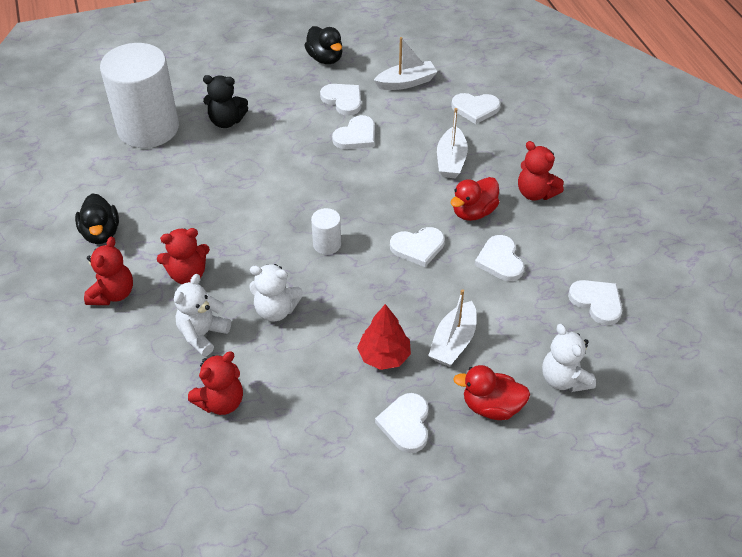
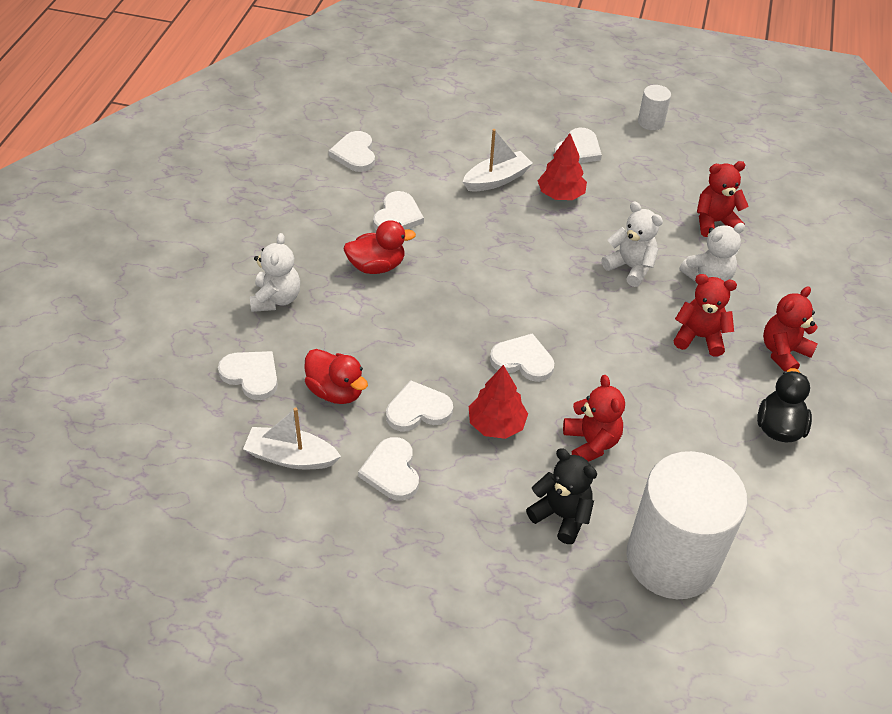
camera: 150 degrees left, 0 degrees up
(300, 149) = (496, 424): none -> red tree
(325, 58) = (358, 560): black duck -> none
(327, 244) = (543, 302): white cylinder -> white cylinder (651, 122)
(418, 247) = (459, 260): white heart -> white heart (523, 360)
(451, 160) = (344, 327): white boat -> none
(491, 407) = (506, 132): red duck -> red duck (336, 391)
(535, 193) = (299, 255): red teddy bear -> red teddy bear (591, 443)
(564, 379) = (437, 124): white teddy bear -> white teddy bear (276, 299)

